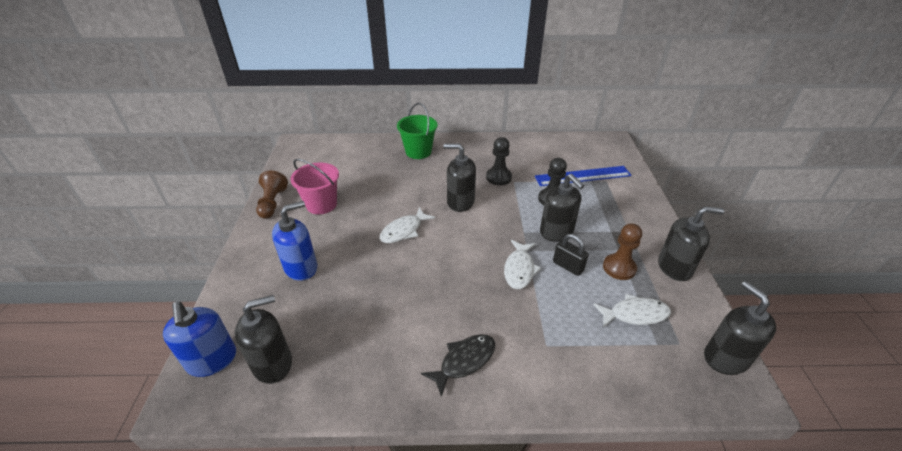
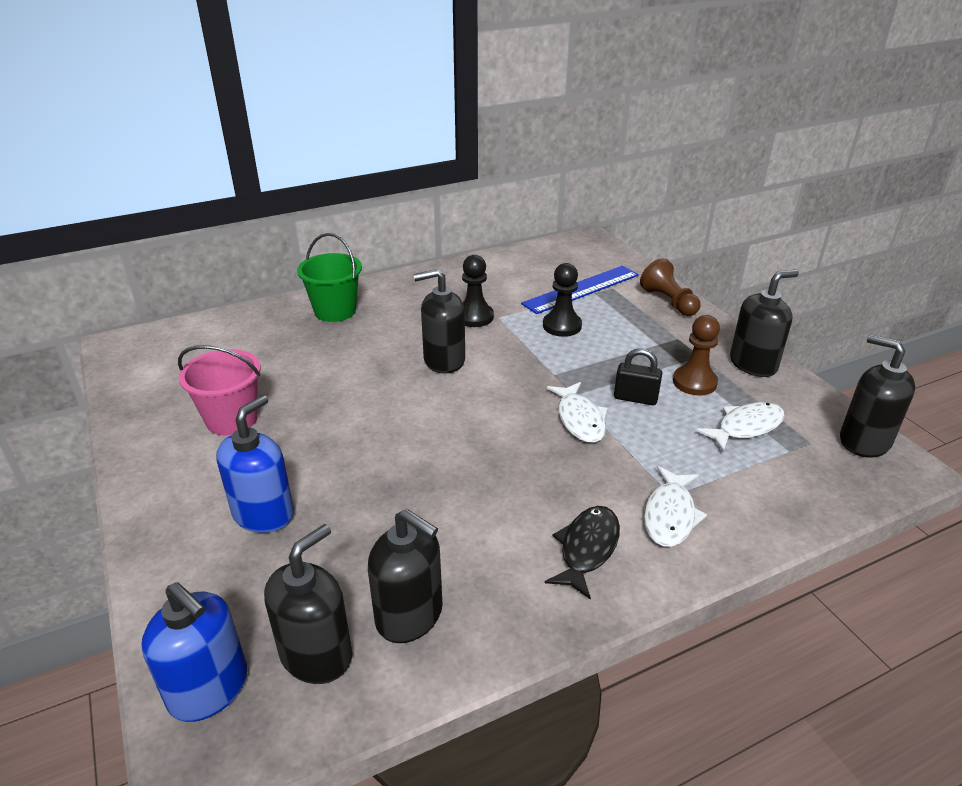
camera: 25 degrees left, 5 degrees down
(272, 203) = (143, 439): brown pawn -> brown pawn (668, 302)
(404, 231) = (389, 418): white fish -> white fish (670, 515)
(556, 232) = (595, 363): black soap dispenser -> black soap dispenser (410, 615)

